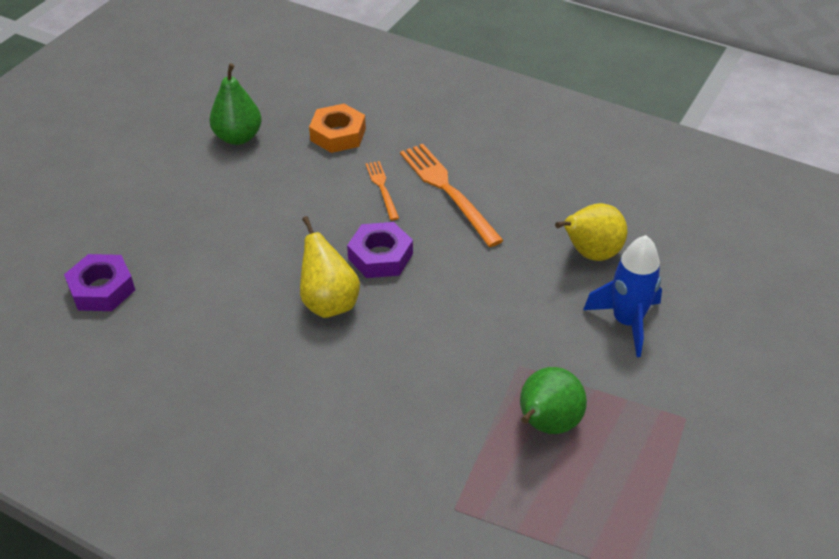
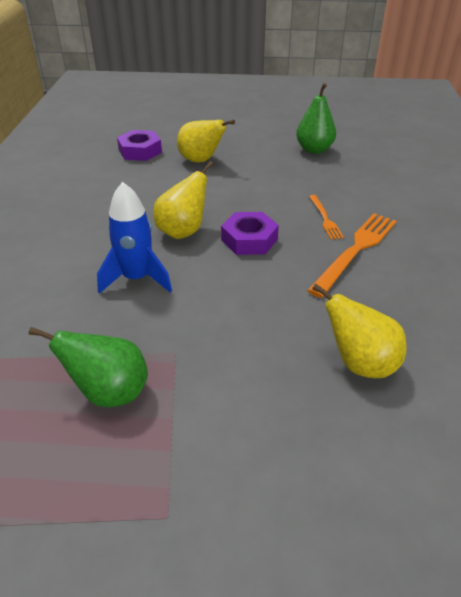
camera: 65 degrees right, 5 degrees down
(181, 239) = (201, 161): none -> yellow pear
(338, 134) = (362, 183): orange nut -> none
(382, 188) = (325, 218): orange fork -> orange fork turned 120 degrees clockwise
(627, 322) = (282, 420): blue rocket -> blue rocket (137, 279)

